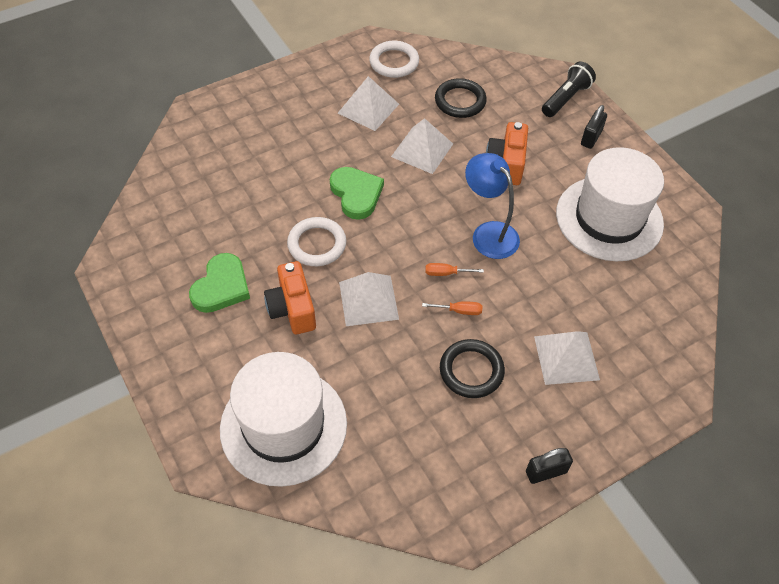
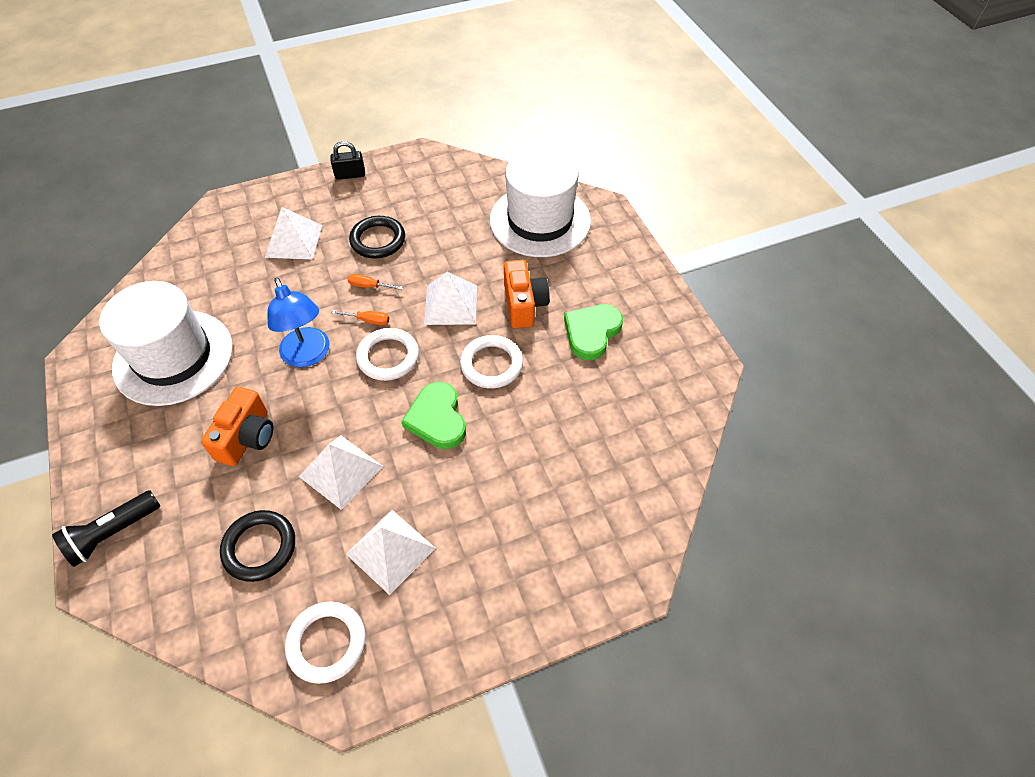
camera: 170 degrees left, 0 degrees up
(415, 240) = (388, 357): none -> white ring
(591, 138) = (123, 463): black padlock -> none

